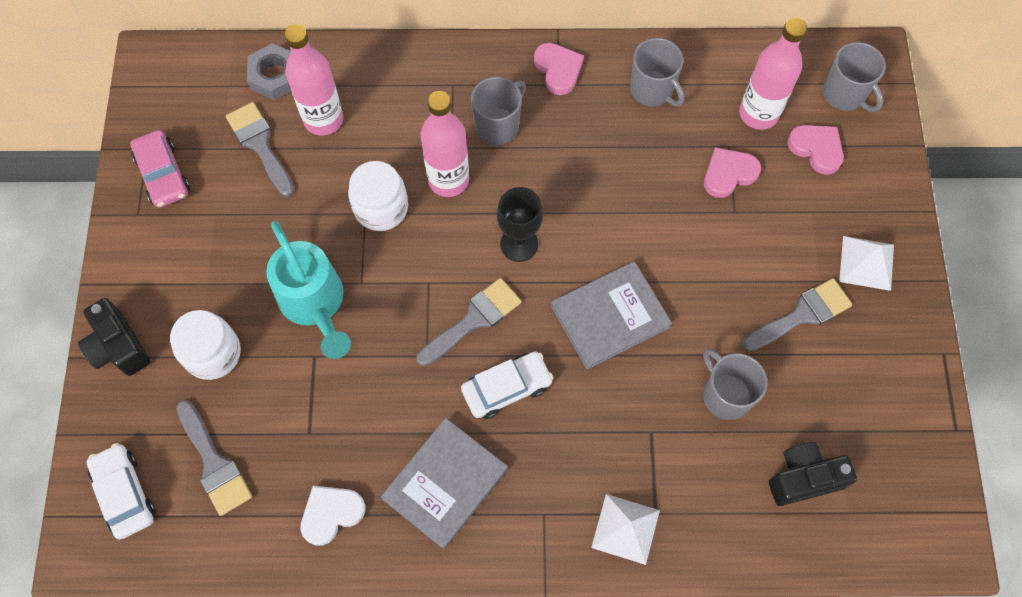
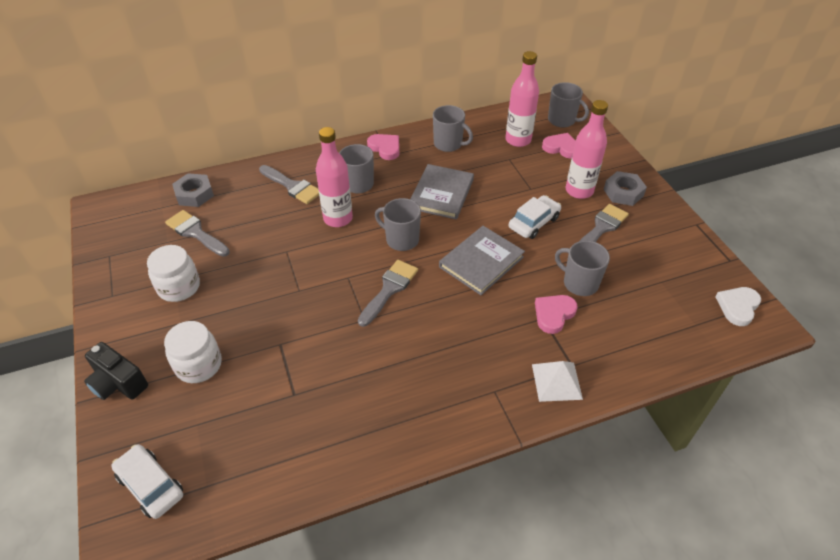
camera: 20 degrees left, 20 degrees down
(163, 174) = (126, 267): pink car -> none
(214, 463) = (223, 439): grey brush -> grey brush (292, 186)
(315, 304) = (269, 312): turquoise watering can -> none
(323, 119) = (237, 208): pink bottle -> pink bottle (579, 191)
(331, 514) = (332, 443): white heart -> white heart (737, 307)
(381, 208) = (297, 245): white jar -> white jar (179, 287)
(445, 483) = (412, 394): grey book -> grey book (441, 194)
(506, 388) = (431, 322): white car -> white car (533, 222)
(519, 244) = (401, 240): black goblet -> grey mug
(728, 174) = (516, 171): pink heart -> pink heart (553, 314)
(804, 478) = (656, 314): black camera -> none
(866, 263) = (623, 192): white pyramid -> grey nut

